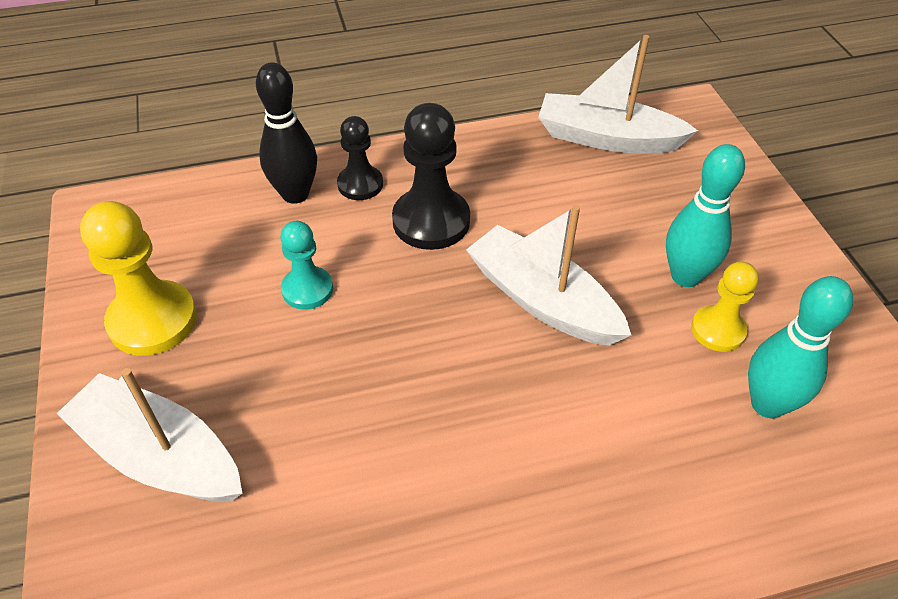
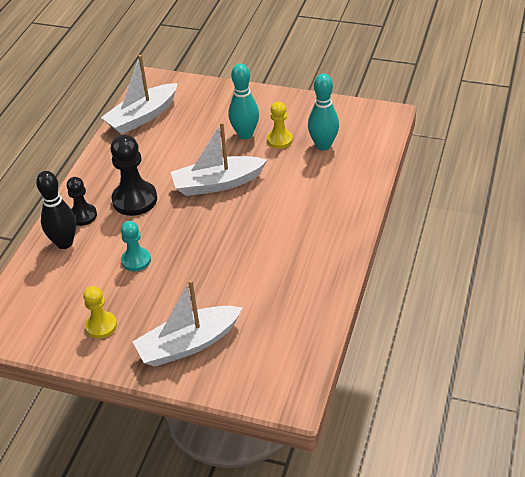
camera: 55 degrees left, 5 degrees down
(152, 320) = (101, 326): yellow pawn -> yellow pawn, size x0.61

